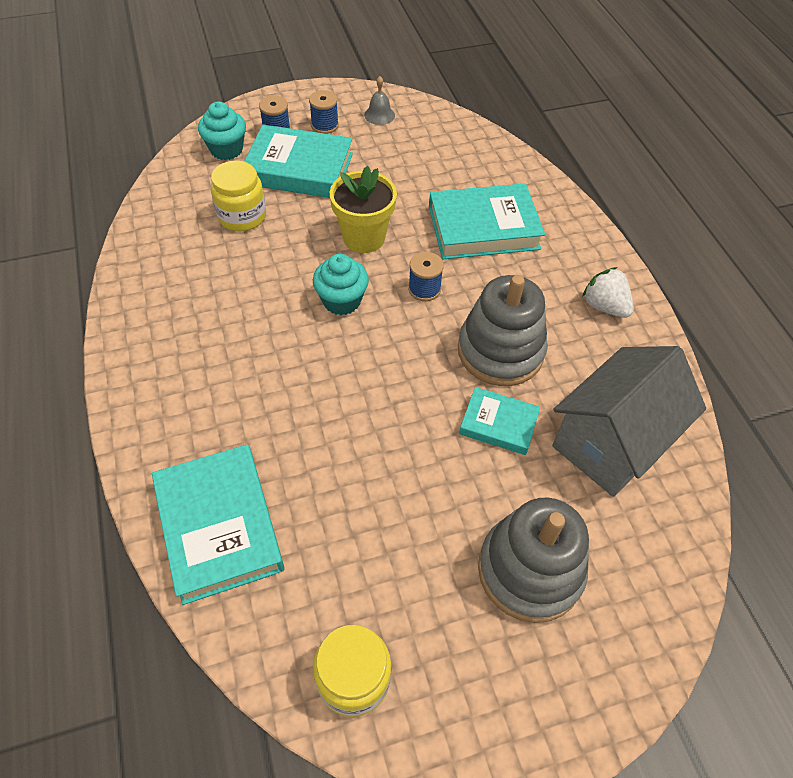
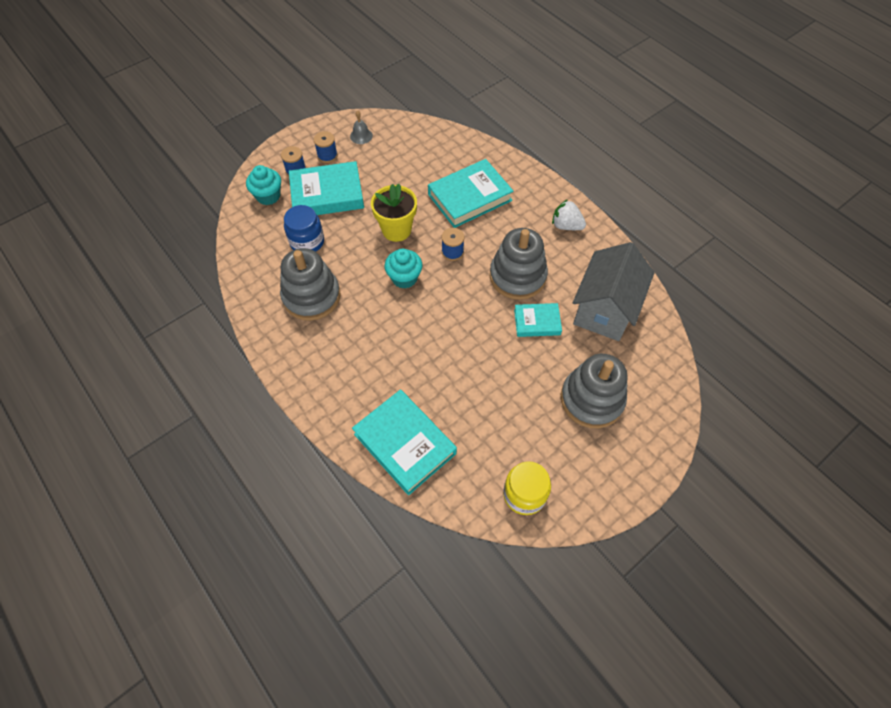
camera: 20 degrees left, 5 degrees up
(209, 284) = (311, 296): none -> grey stacking toy
(242, 216) = (307, 242): yellow jar -> blue jar

